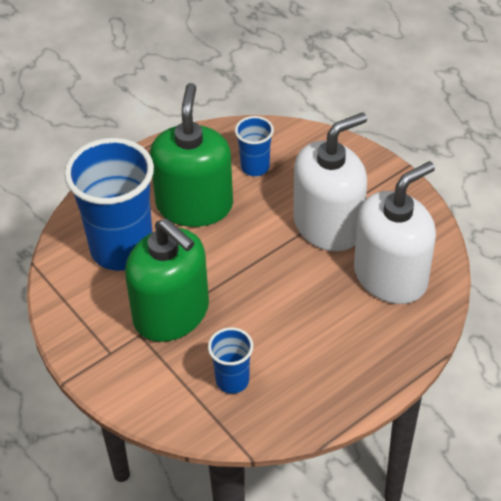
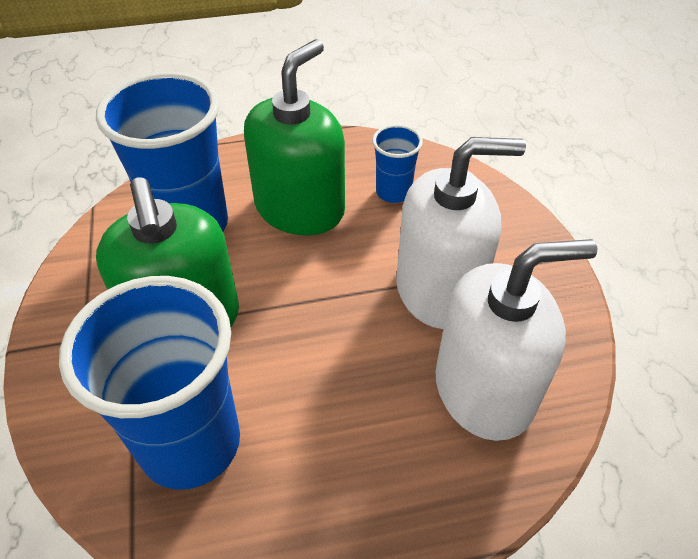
camera: 25 degrees right, 0 degrees up
(232, 380) = (190, 443): blue cup -> blue cup, size x2.07

